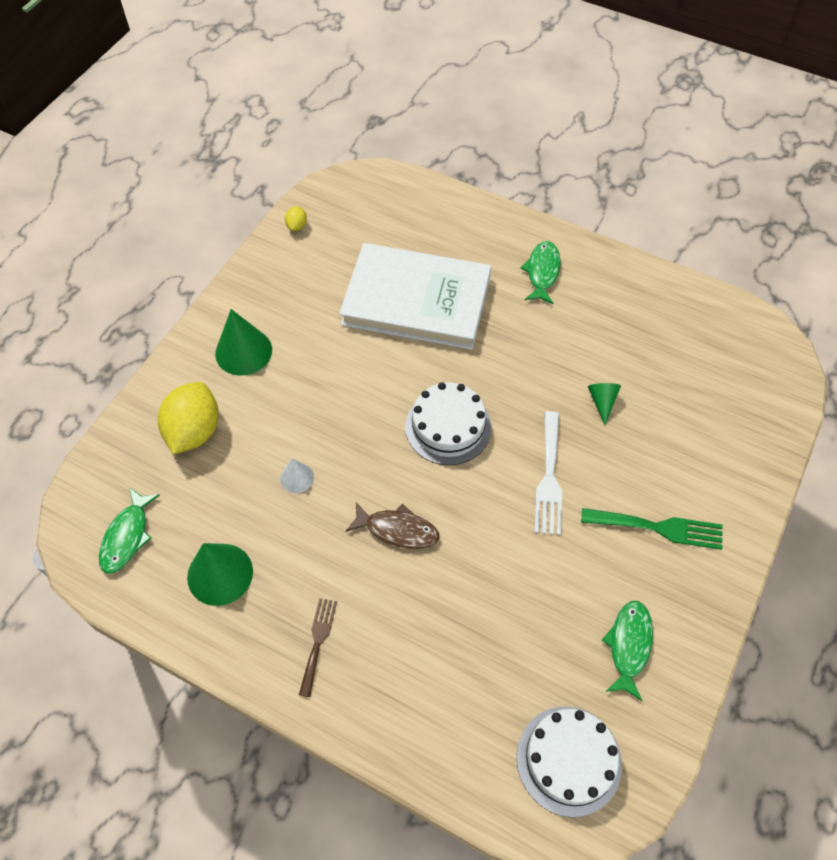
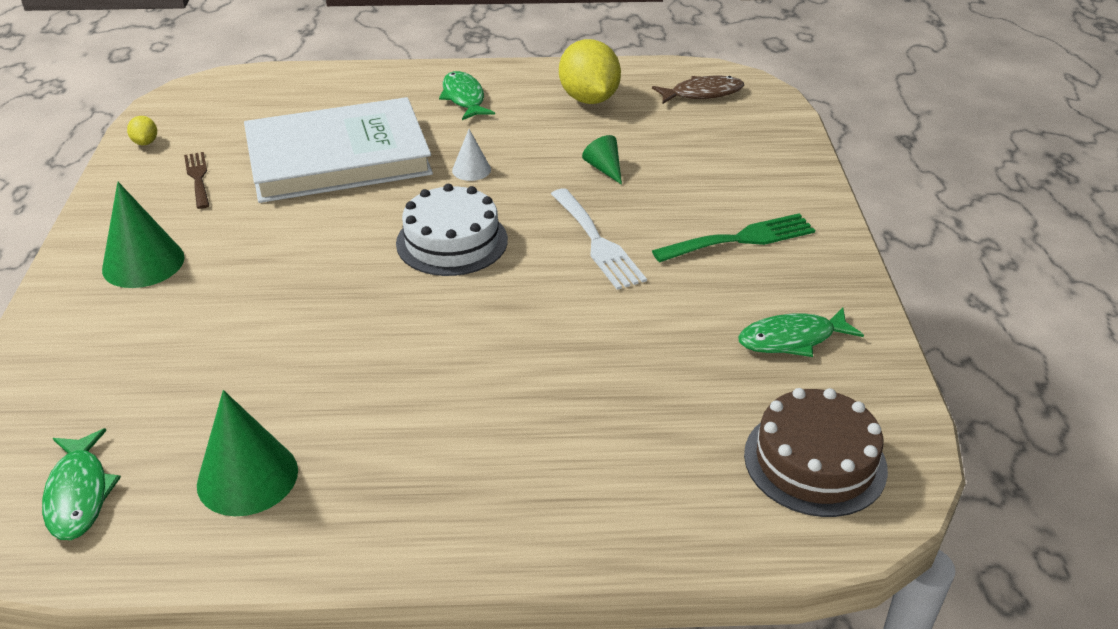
camera: 30 degrees left, 20 degrees down
(194, 431) = (119, 355): yellow lemon -> yellow lemon (589, 99)
(297, 477) = (293, 347): white cone -> white cone (471, 170)
(318, 641) = (431, 486): brown fork -> brown fork (198, 177)
(397, 530) = (457, 346): brown fish -> brown fish (702, 93)
(569, 760) = (815, 461): white cake -> brown cake
(628, 645) = (792, 339): green fish -> green fish turned 90 degrees counterclockwise

